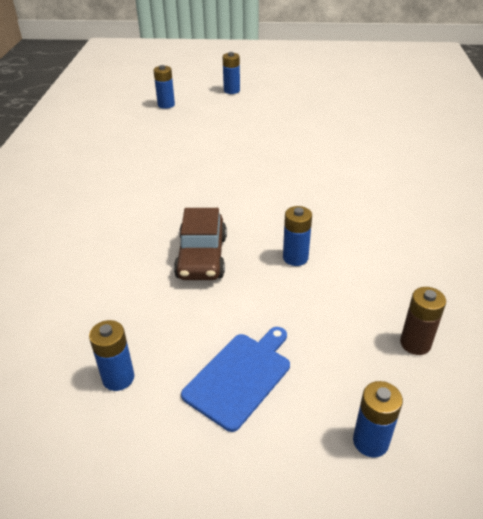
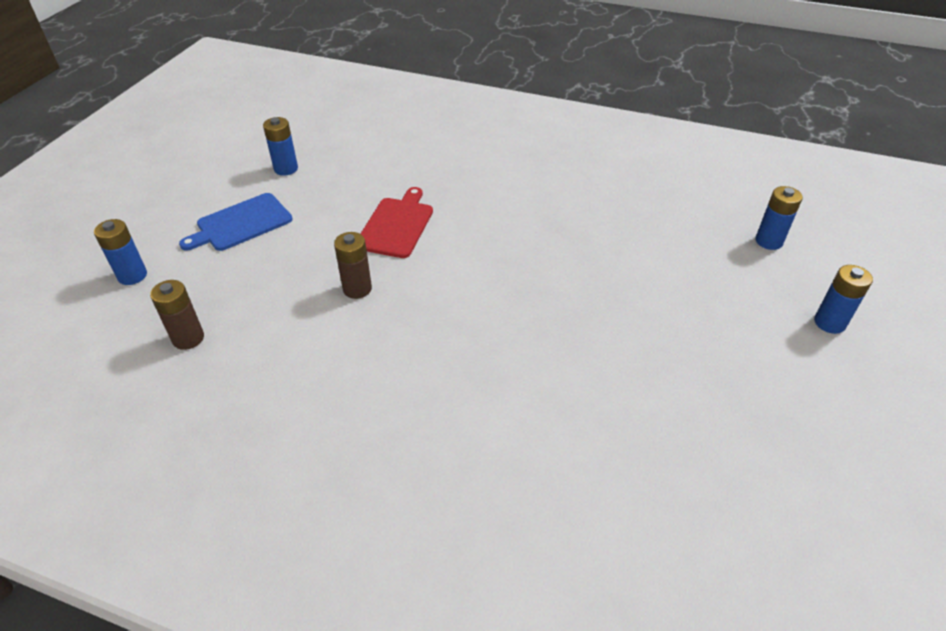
camera: 105 degrees right, 5 degrees up
(202, 257) = (396, 225): brown car -> red cutting board
(239, 377) = (241, 223): blue cutting board -> blue cutting board turned 90 degrees clockwise
(295, 258) = (357, 289): blue battery -> brown battery

